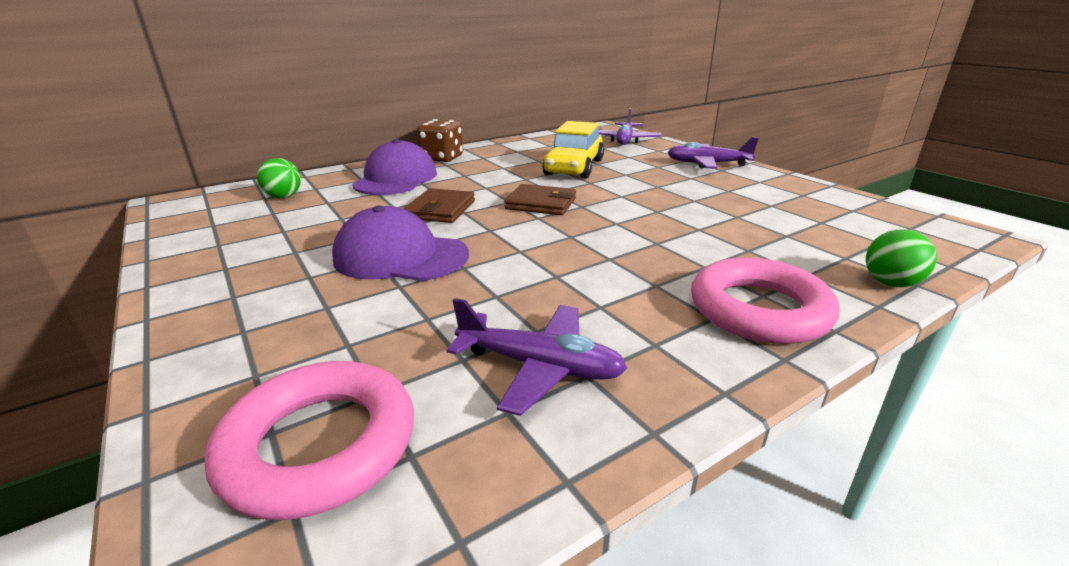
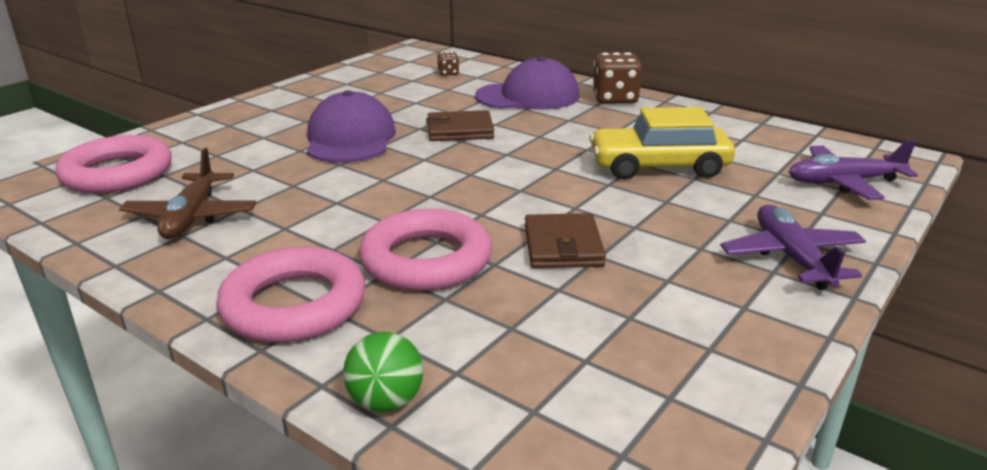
camera: 70 degrees right, 0 degrees up
(284, 197) = (448, 73): green ball -> brown dice
(540, 367) = (191, 217): purple plane -> brown plane
(541, 203) = (510, 169): brown wallet -> brown wallet (563, 246)
(688, 249) = (426, 260): none -> pink ring

